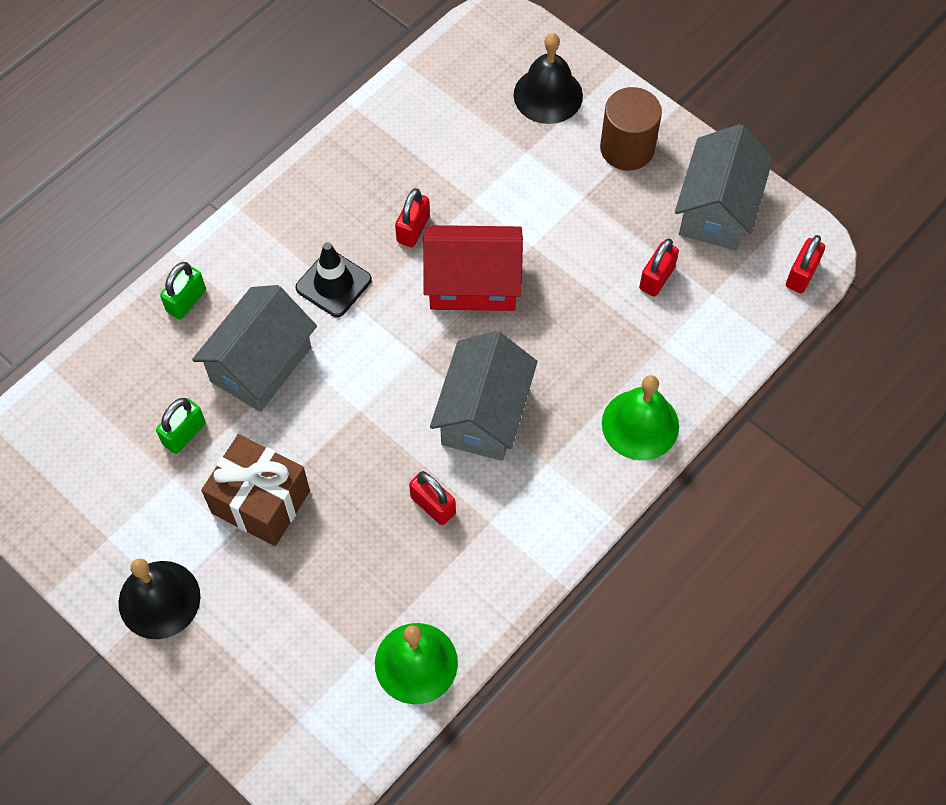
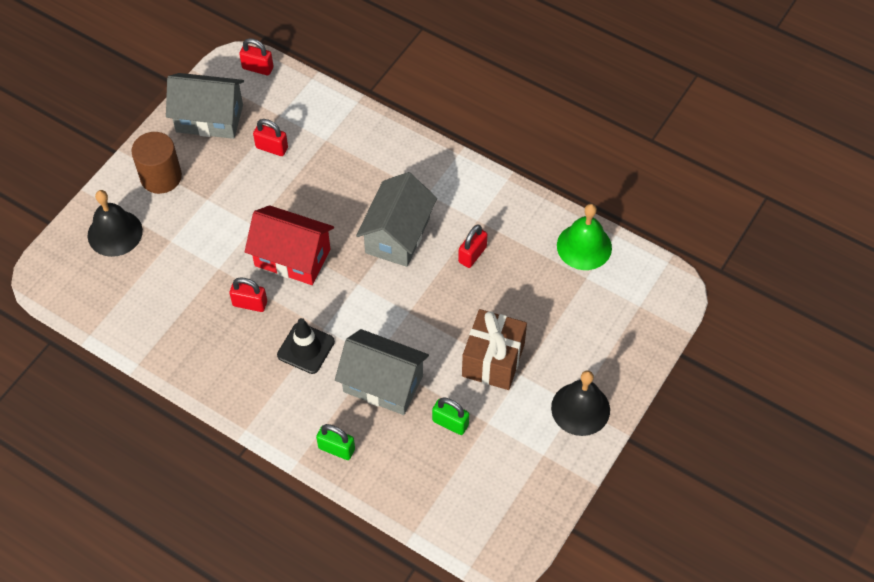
camera: 100 degrees left, 5 degrees down
(473, 284) = (292, 257): red house -> red house turned 60 degrees counterclockwise
(483, 414) = (397, 235): grey house -> grey house turned 75 degrees counterclockwise
(640, 424) = (388, 145): green bell -> none

